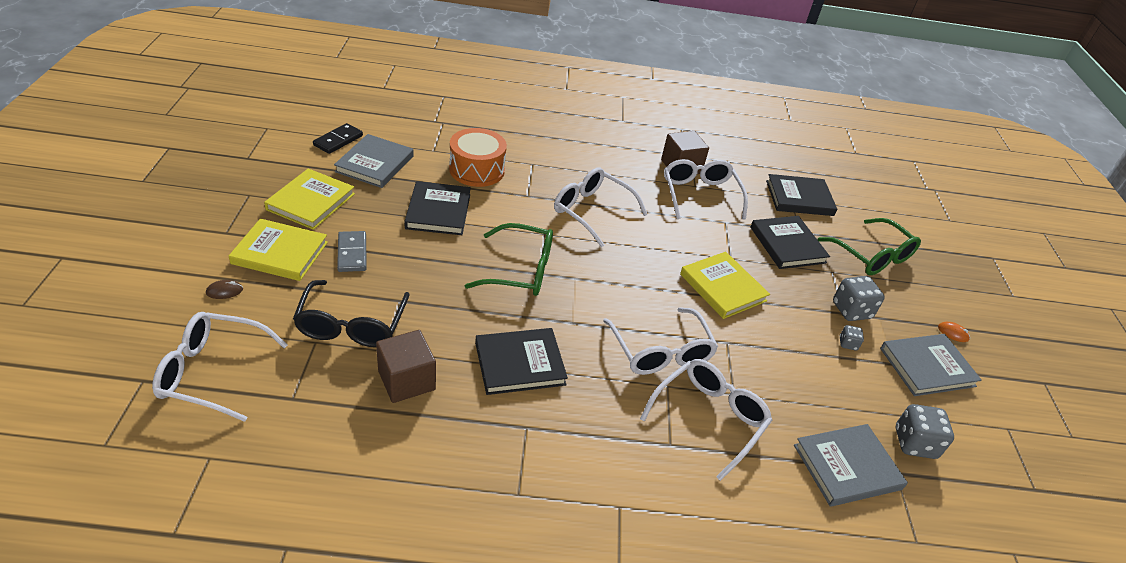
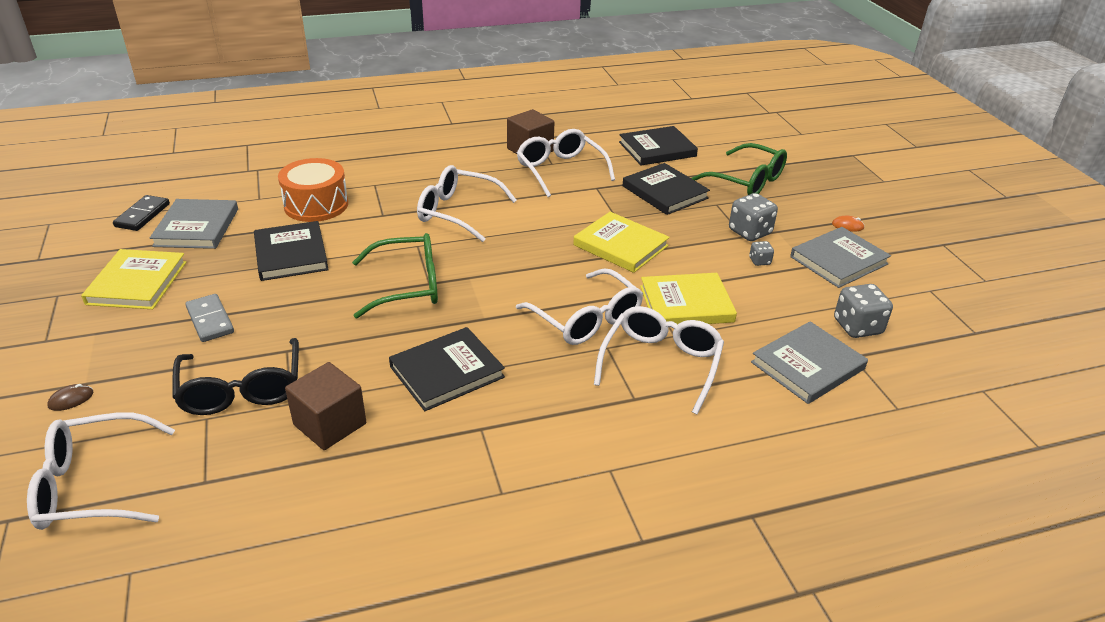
camera: 15 degrees left, 5 degrees down
(280, 253) = (123, 343): yellow book -> yellow book (686, 304)

